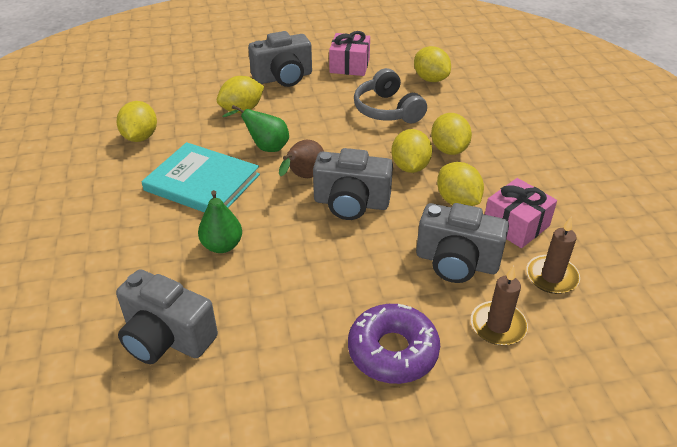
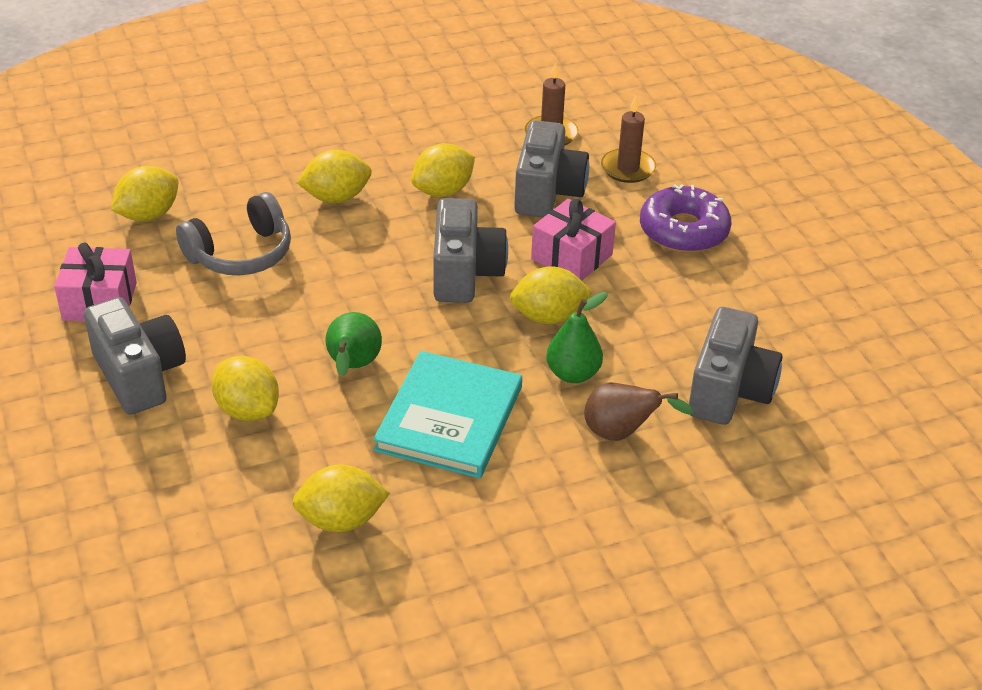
camera: 100 degrees left, 0 degrees up
(303, 177) = (419, 320): brown pear -> brown pear (621, 433)
(410, 167) = (380, 228): yellow lemon -> yellow lemon (548, 317)
(516, 225) = (476, 152): pink gift -> pink gift (571, 257)

